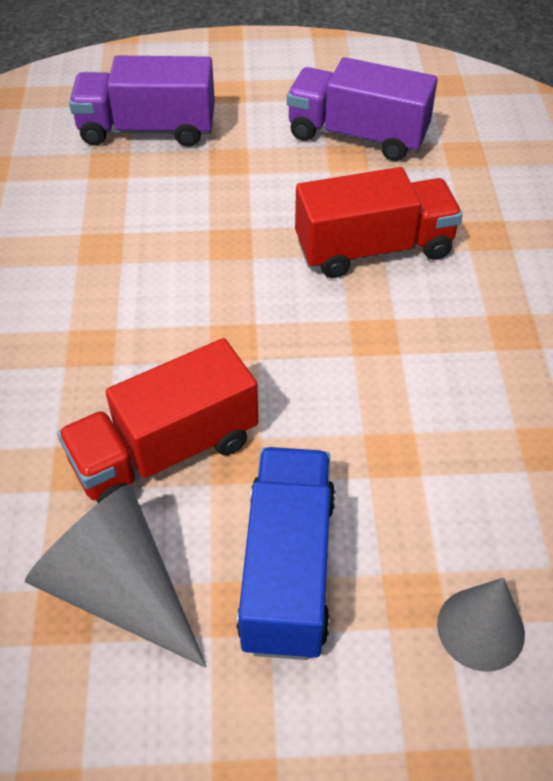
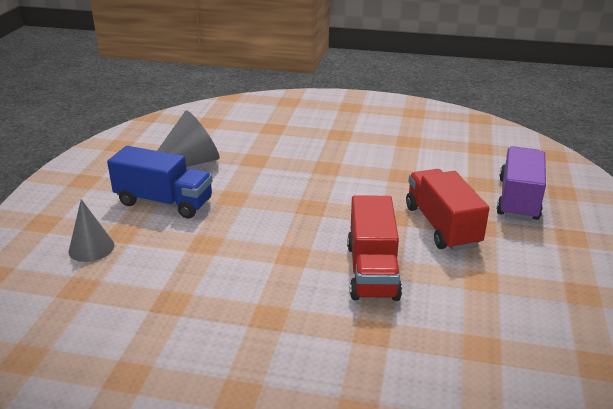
camera: 105 degrees right, 20 degrees down
(165, 451) = (249, 180): red truck -> red truck (442, 226)
(357, 135) = (510, 290): purple truck -> none

